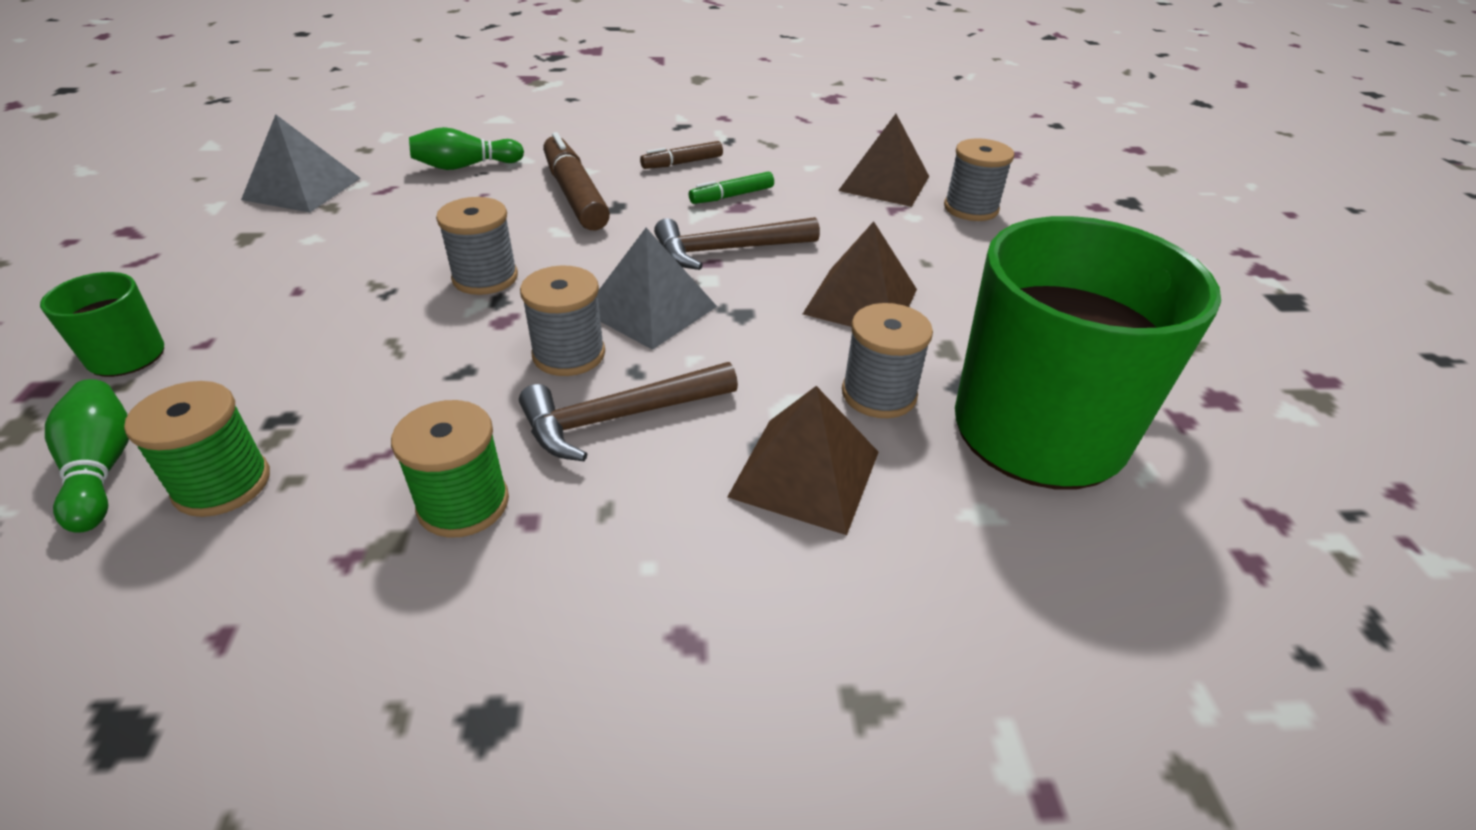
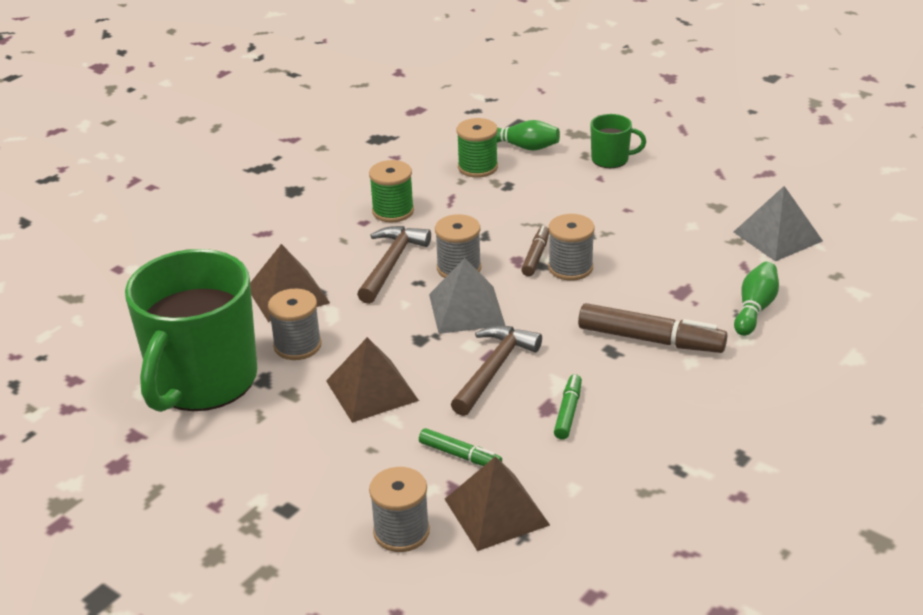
camera: 135 degrees right, 5 degrees down
(682, 163) = (655, 416): brown marker -> brown marker (536, 256)
(858, 219) = (460, 455): none -> green marker

